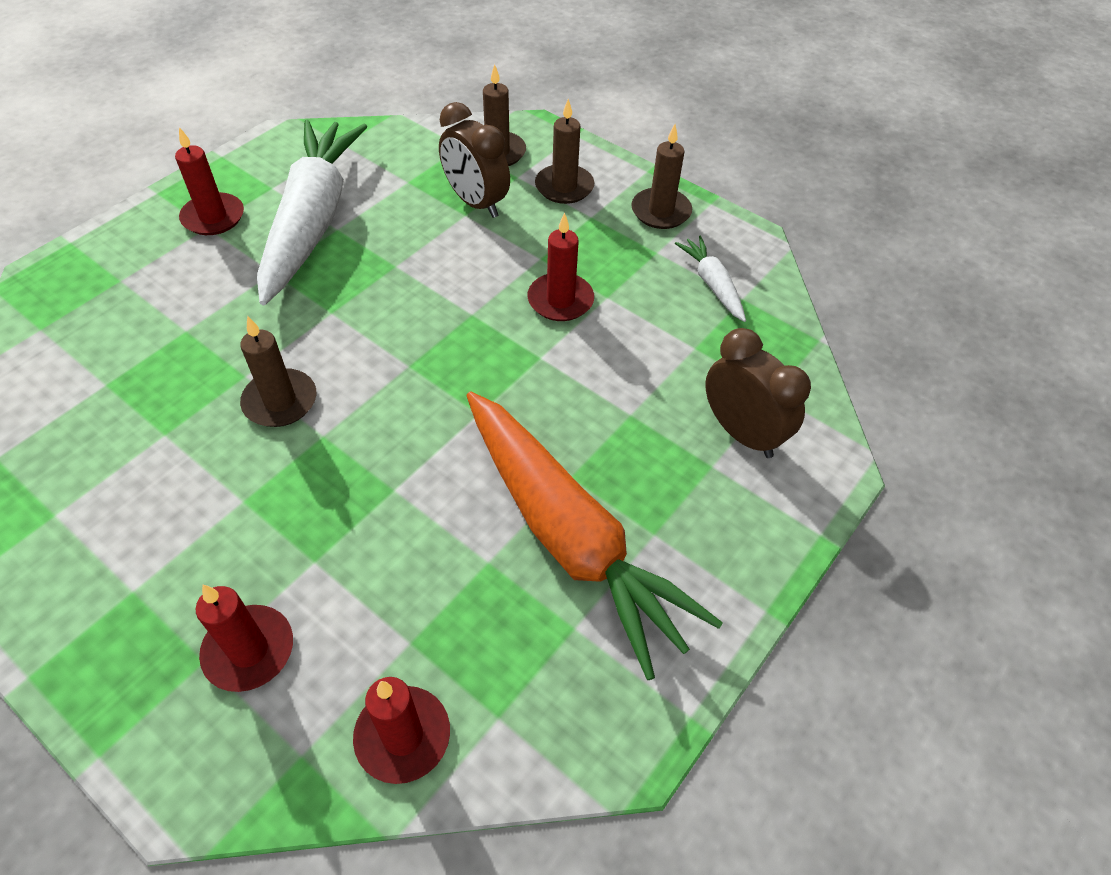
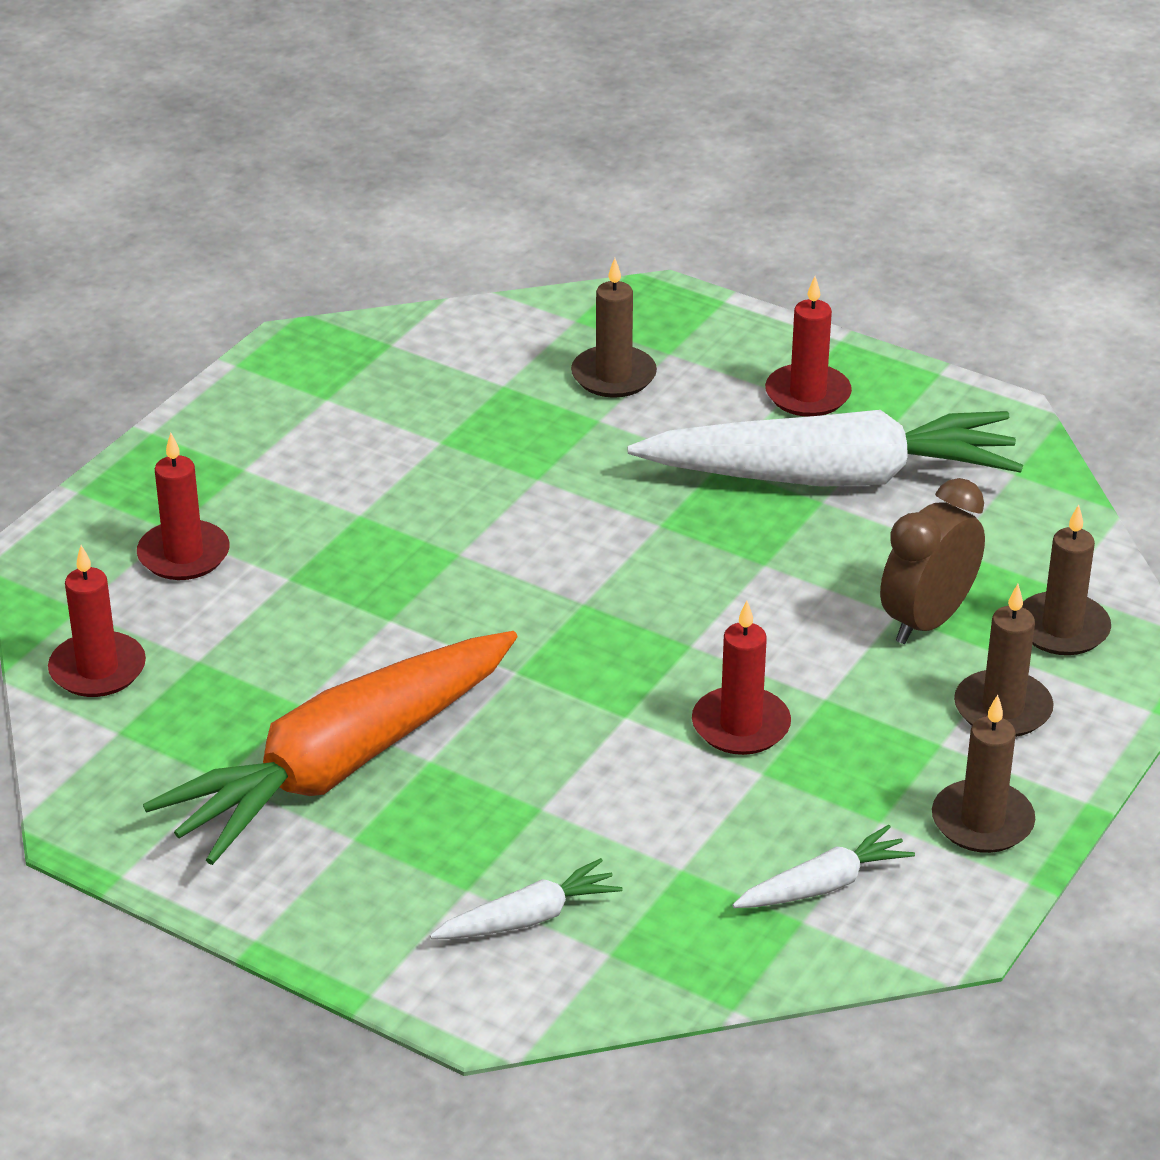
camera: 85 degrees right, 15 degrees down
(280, 401) = (503, 512): brown candle -> brown candle (613, 376)
(742, 433) = (528, 918): brown clock -> white carrot

